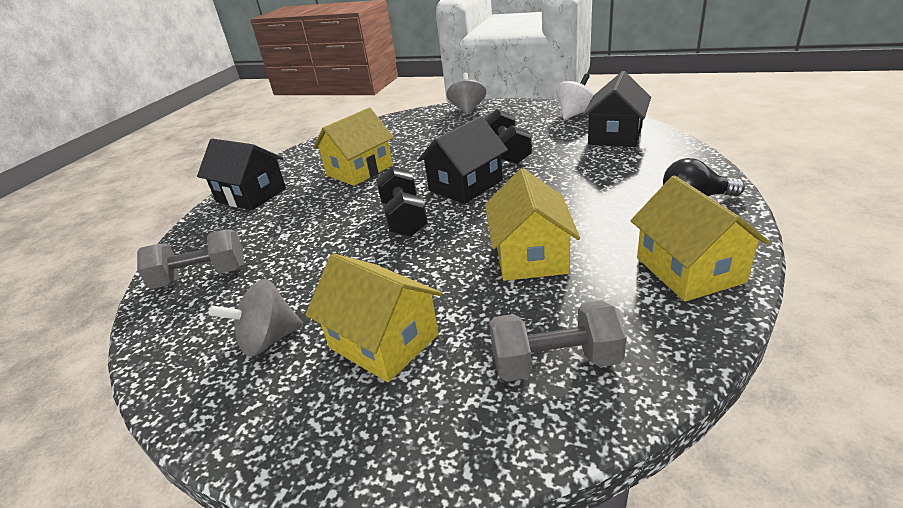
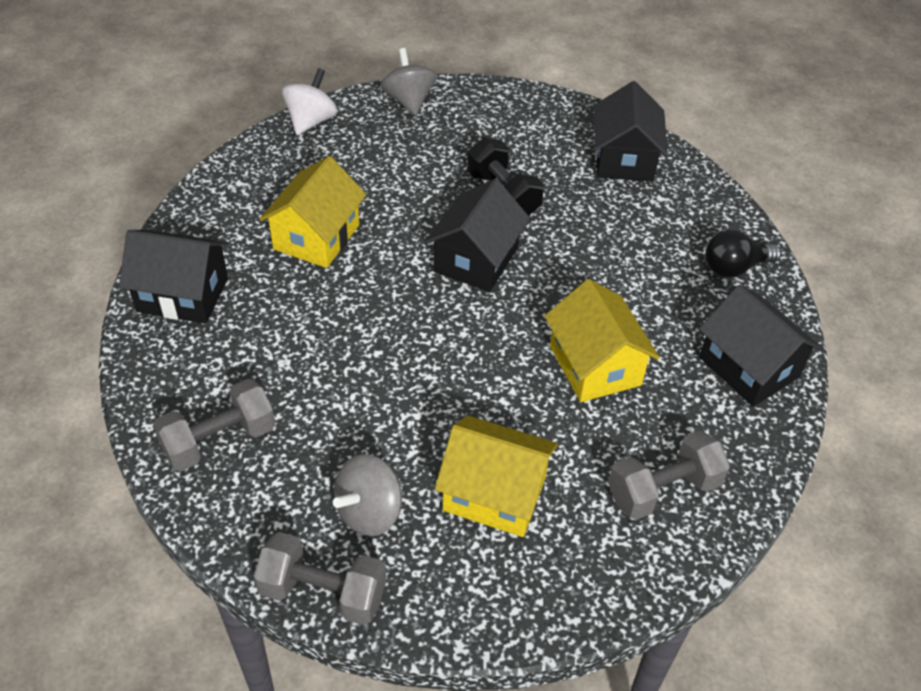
camera: 25 degrees left, 15 degrees up
(182, 398) = (323, 593): none -> grey dumbbell
(404, 219) = (427, 322): black dumbbell -> none
(575, 114) = (561, 114): white spinning top -> white spinning top (311, 121)
(689, 270) = (748, 367): yellow house -> black house

